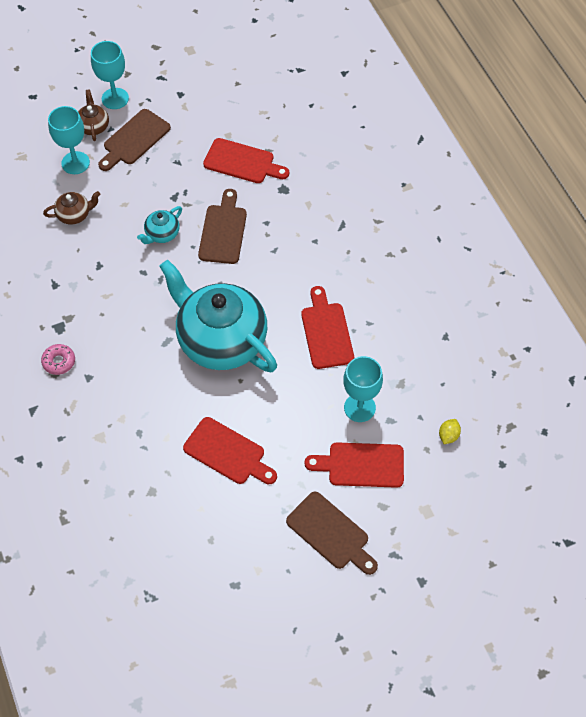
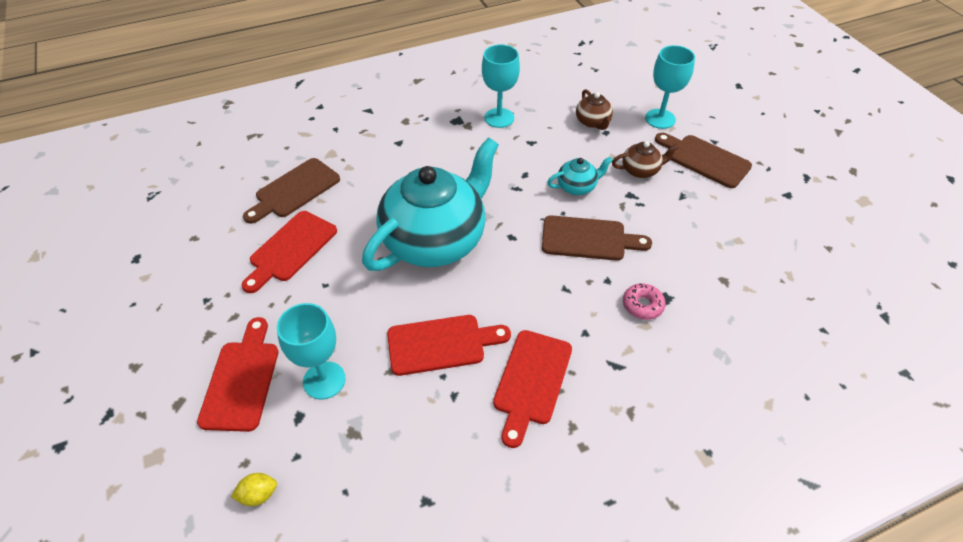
camera: 90 degrees right, 10 degrees down
(59, 362) = (418, 122): pink donut -> pink donut (642, 305)
(93, 126) = (713, 128): brown teapot -> brown teapot (641, 170)
(115, 98) = (759, 142): turquoise goblet -> turquoise goblet (499, 118)
(162, 234) = (577, 187): turquoise teapot -> turquoise teapot turned 120 degrees clockwise
(242, 162) = (698, 255): red cutting board -> red cutting board (531, 381)
(330, 533) = (162, 345): brown cutting board -> brown cutting board (294, 190)
(448, 435) = (258, 495): yellow lemon -> yellow lemon turned 45 degrees counterclockwise

